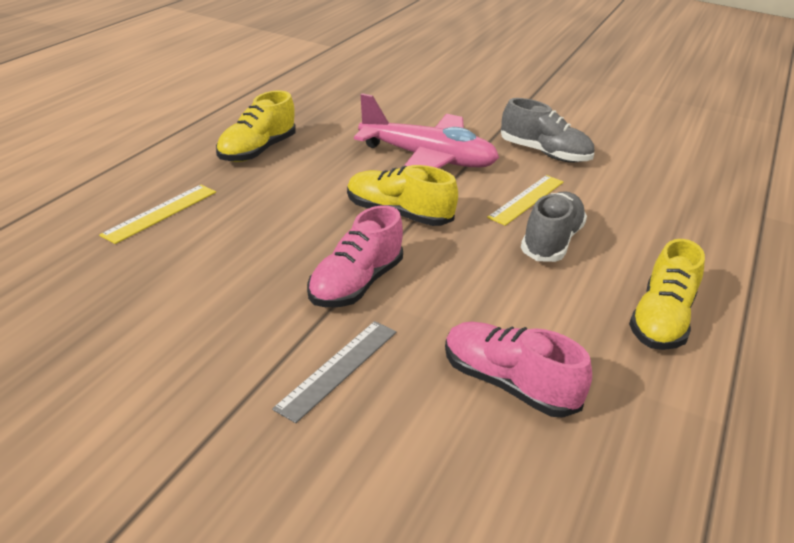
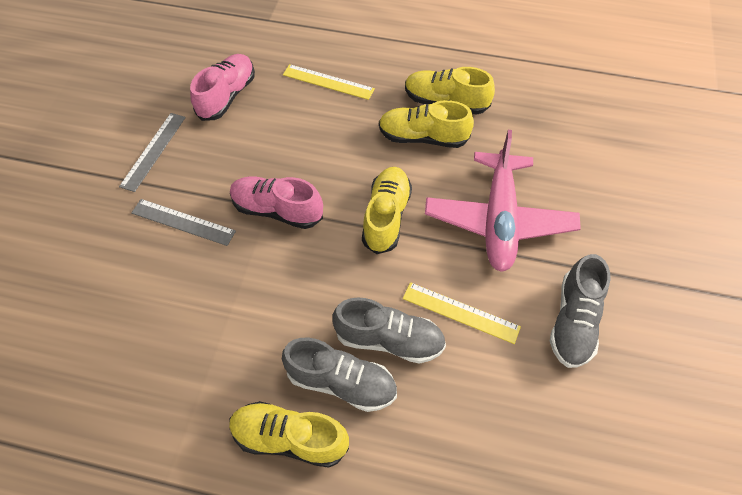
camera: 80 degrees right, 25 degrees up
(175, 386) = (153, 151): none -> grey ruler
(299, 173) = (423, 137): none -> yellow shoe
(508, 385) = (184, 323): pink shoe -> pink shoe (227, 96)
(597, 278) = (341, 382): none -> grey shoe

